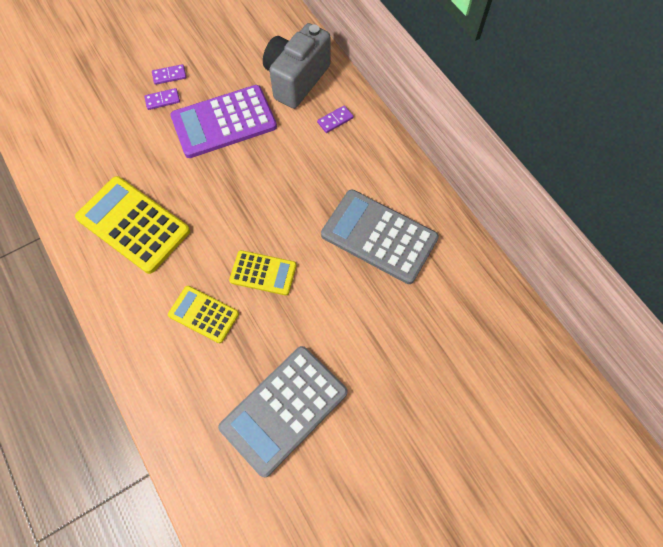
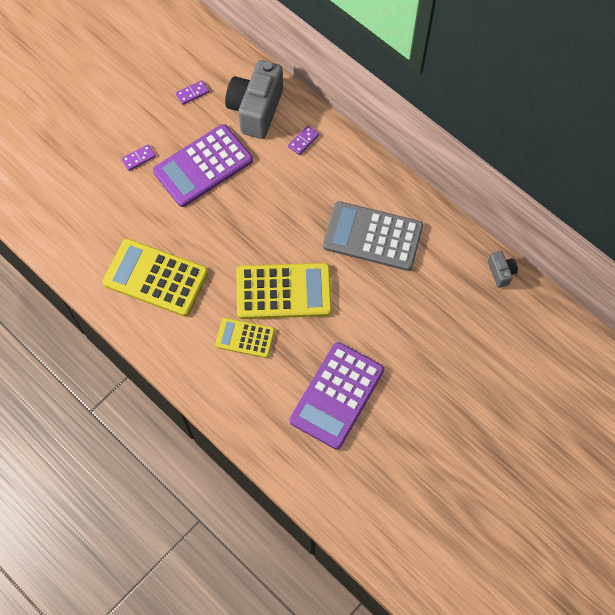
camera: 15 degrees left, 0 degrees up
(169, 75) = (136, 133): purple domino -> purple domino (192, 93)
(263, 273) = (284, 291): yellow calculator -> yellow calculator, size x1.75
(284, 409) = (337, 395): grey calculator -> purple calculator
(514, 312) = (501, 272): none -> grey camera

